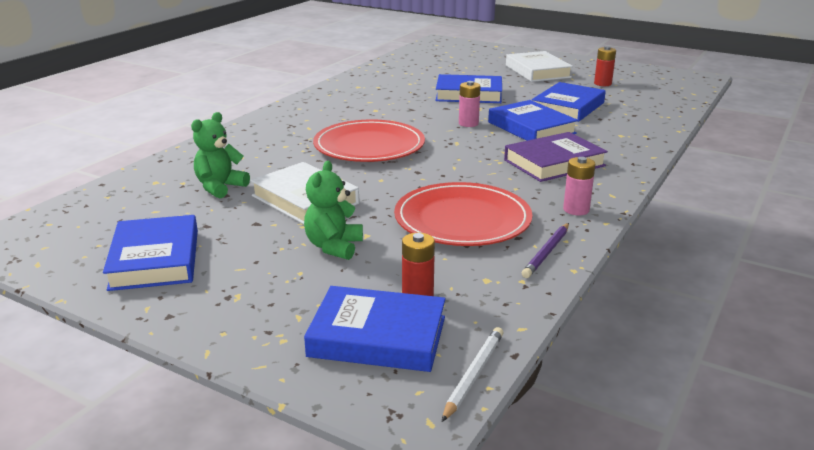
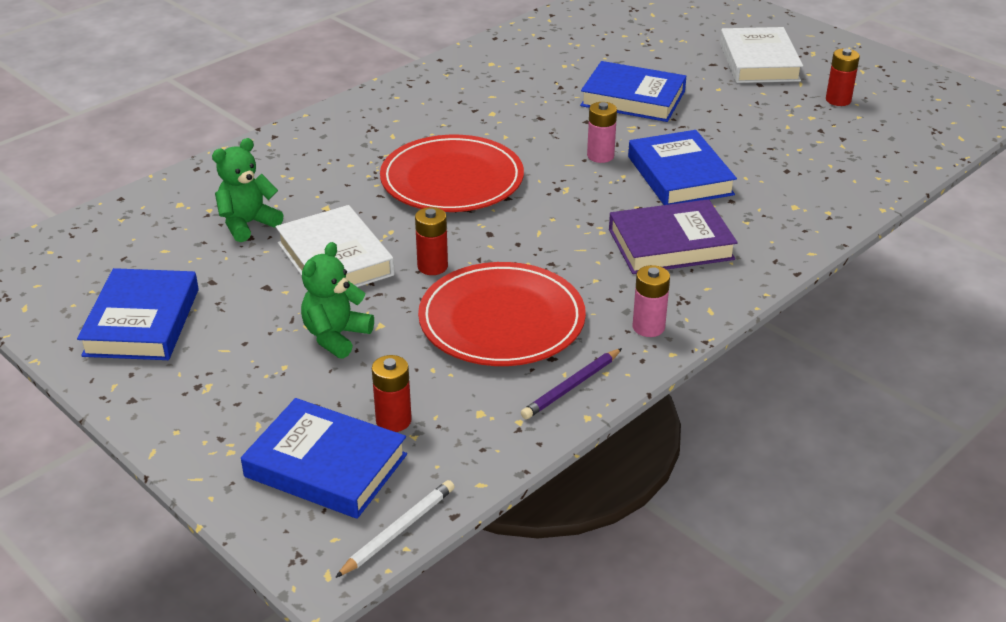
camera: 15 degrees right, 10 degrees up
(386, 195) = (432, 266): none -> red battery
(568, 107) = (755, 142): blue book -> none

